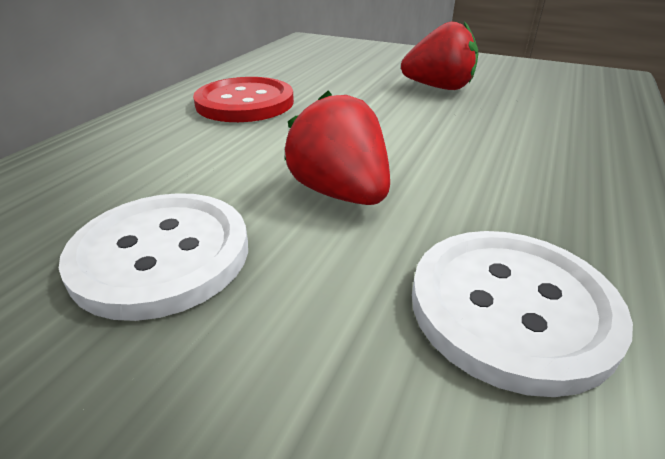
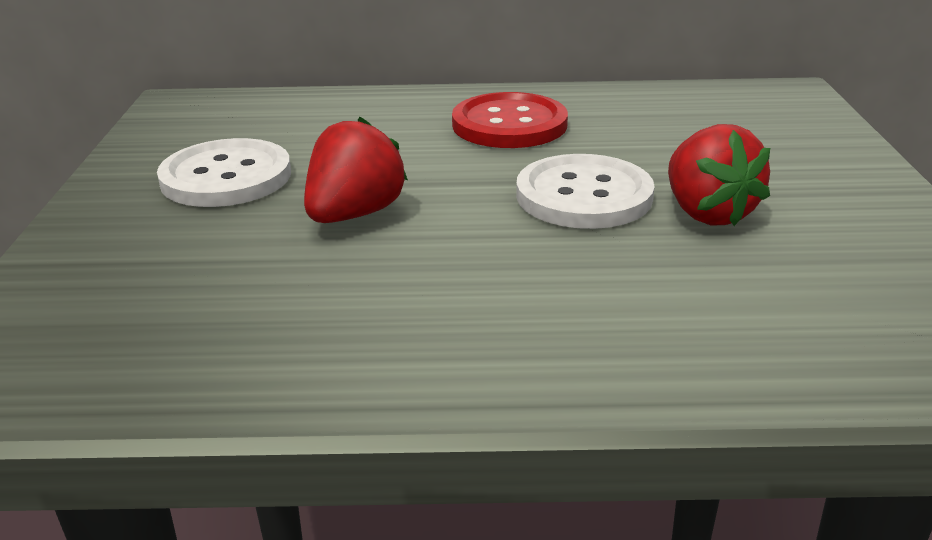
camera: 65 degrees right, 5 degrees down
(511, 308) = (228, 314): white button -> white button (584, 195)

